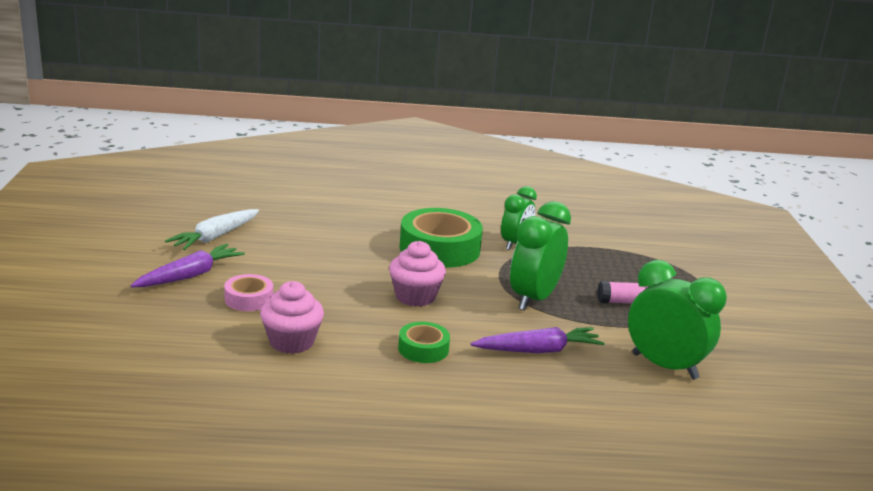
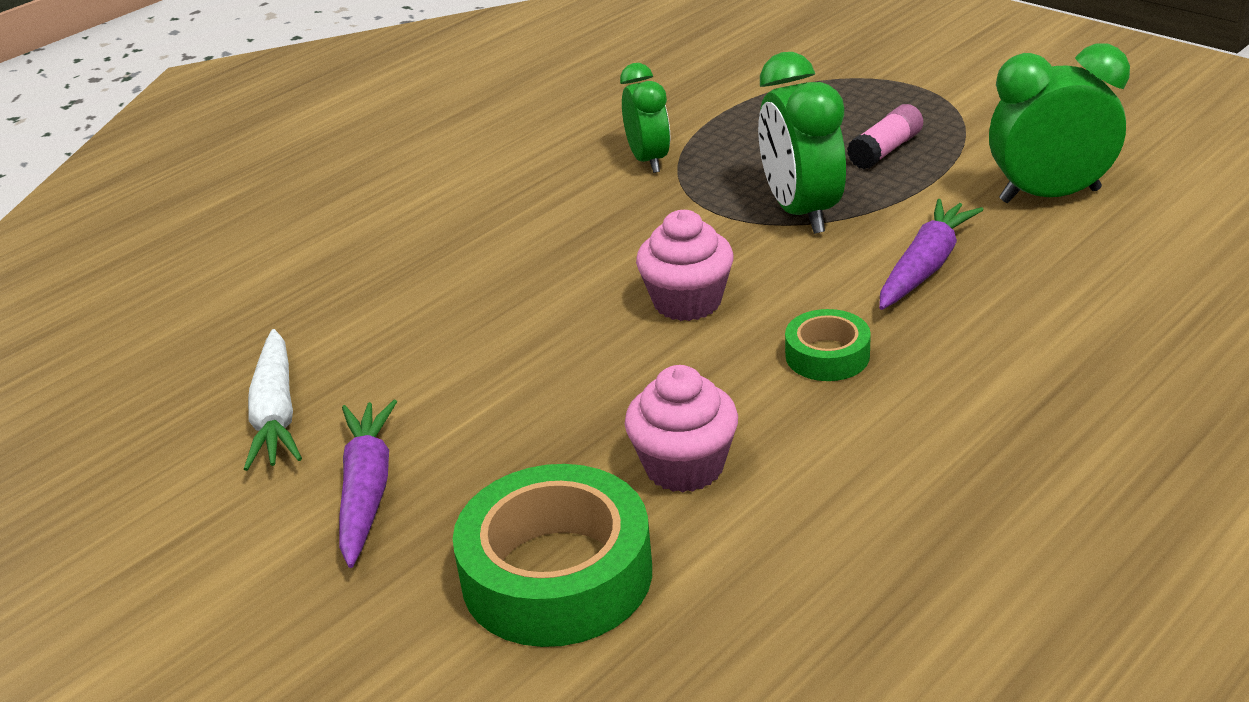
camera: 40 degrees left, 10 degrees up
(249, 299) = (514, 458): pink tape -> none
(439, 248) = (584, 223): green tape -> green tape (557, 574)

